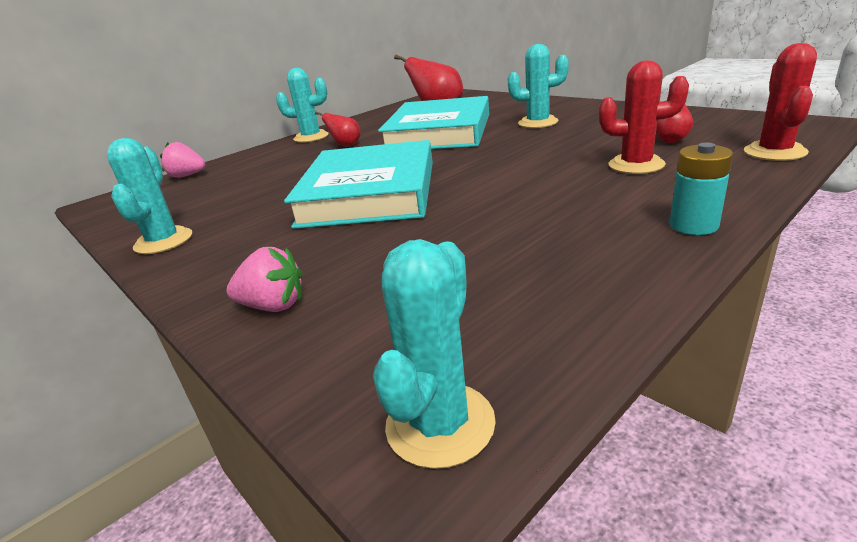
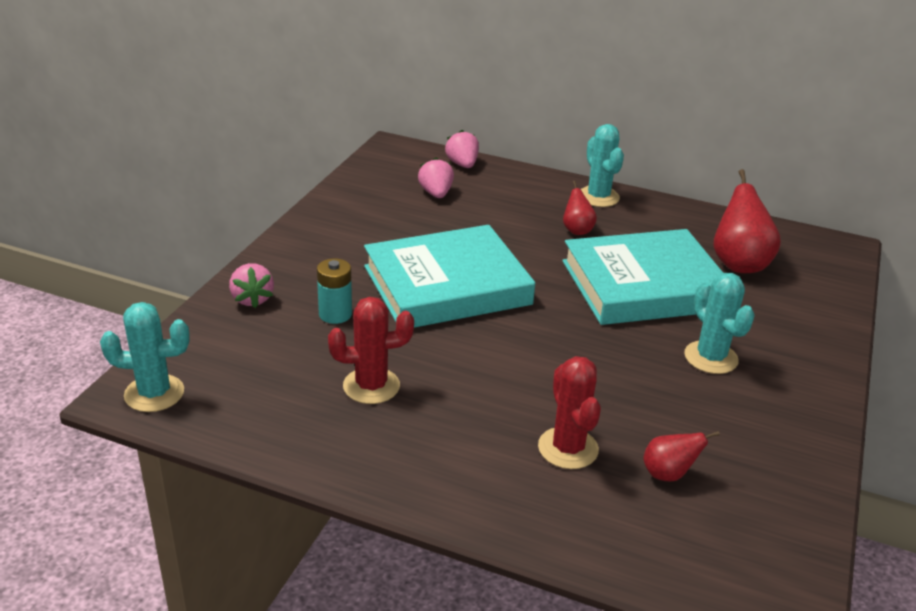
camera: 60 degrees right, 5 degrees up
(163, 241) = (331, 213): turquoise cactus -> none
(215, 189) = (436, 194): none -> pink strawberry
(693, 225) = (416, 487): turquoise battery -> turquoise battery (335, 314)
(774, 152) = (644, 559): red cactus -> red cactus (371, 386)

